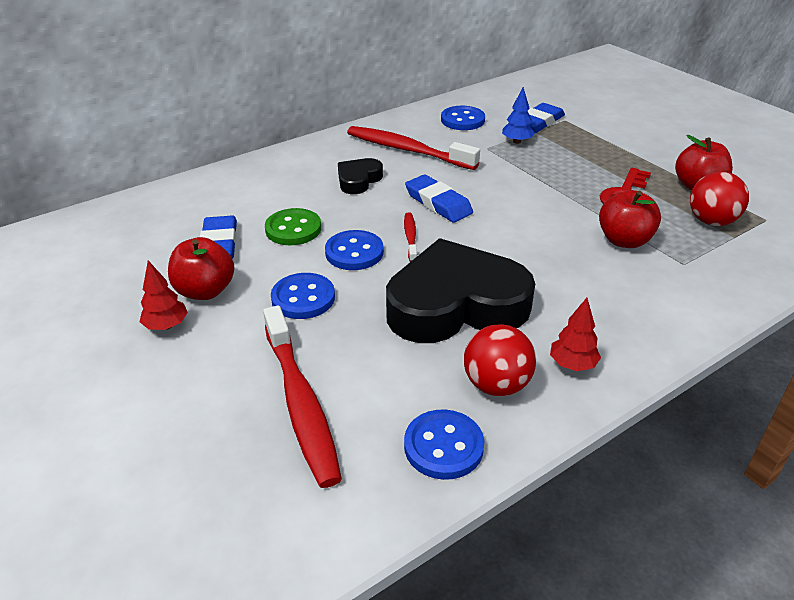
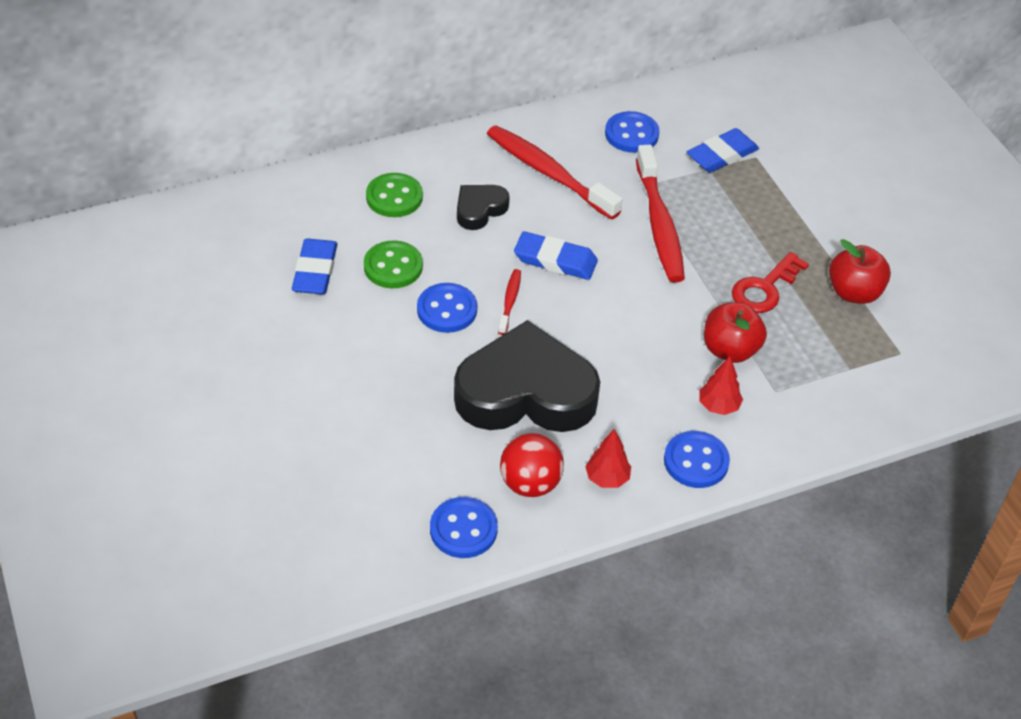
camera: 10 degrees right, 10 degrees up
(166, 326) = (251, 361): red tree -> red tree (718, 406)
(205, 291) = (292, 328): red apple -> none
(280, 183) = (394, 197): none -> green button
(301, 403) = (355, 466): red toothbrush -> red toothbrush (659, 224)
(303, 298) = (383, 355): blue button -> blue button (696, 461)
(438, 203) = (555, 260): blue eraser -> blue eraser turned 45 degrees counterclockwise
(517, 141) = (681, 183): blue tree -> none
(711, 221) = (838, 343): red ball -> none

